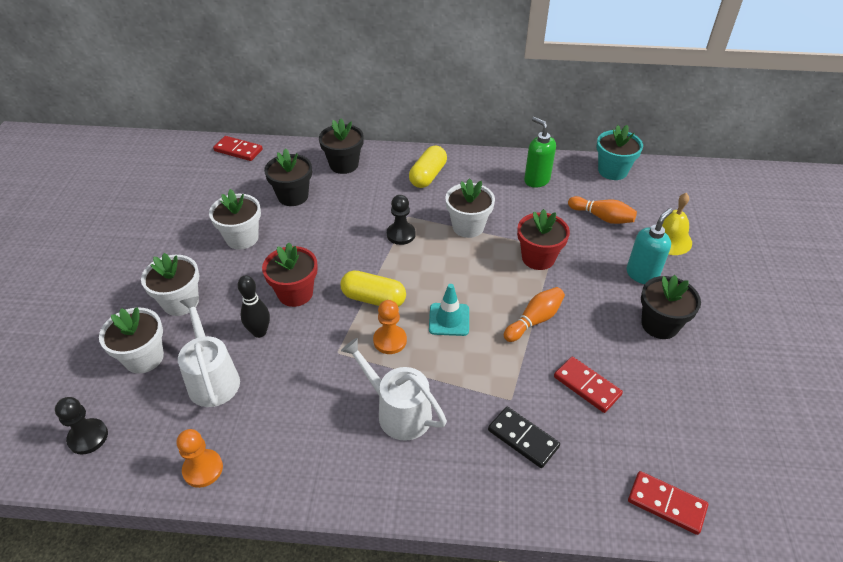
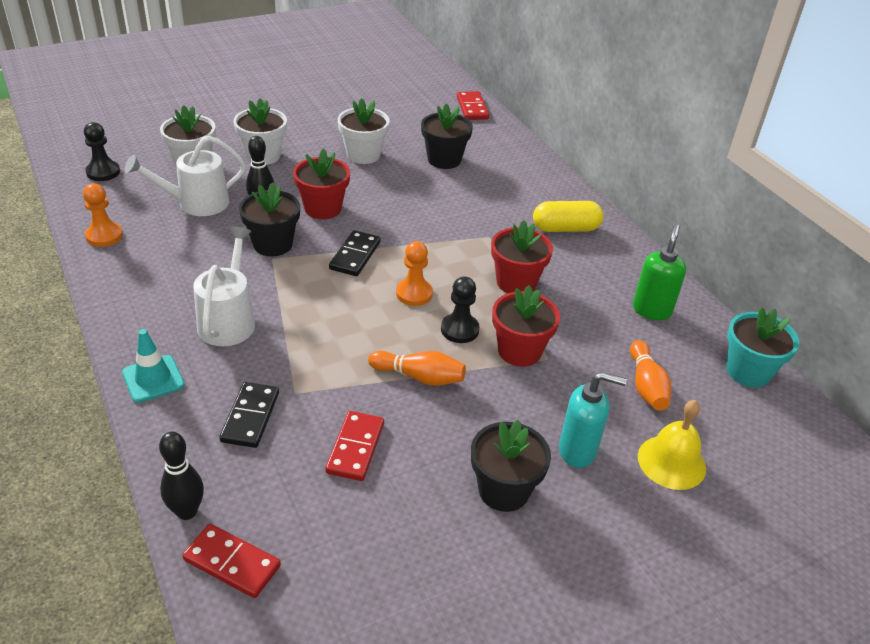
camera: 55 degrees right, 5 degrees down
(212, 378) = (196, 203): white watering can -> white watering can turned 150 degrees counterclockwise
(344, 165) = (520, 171): black flower pot -> black flower pot (272, 244)
(373, 299) = (355, 256): yellow capsule -> black domino
(390, 340) = (310, 284): orange pawn -> orange pawn (414, 293)
(401, 234) = (458, 241): black pawn -> black pawn (459, 330)
(449, 319) = (369, 314): turquoise traffic cone -> turquoise traffic cone (153, 379)
(468, 227) = (516, 282): white flower pot -> red flower pot
(604, 517) = (187, 511): none -> black bowling pin
(666, 504) = (232, 563): red domino -> red domino turned 60 degrees counterclockwise

